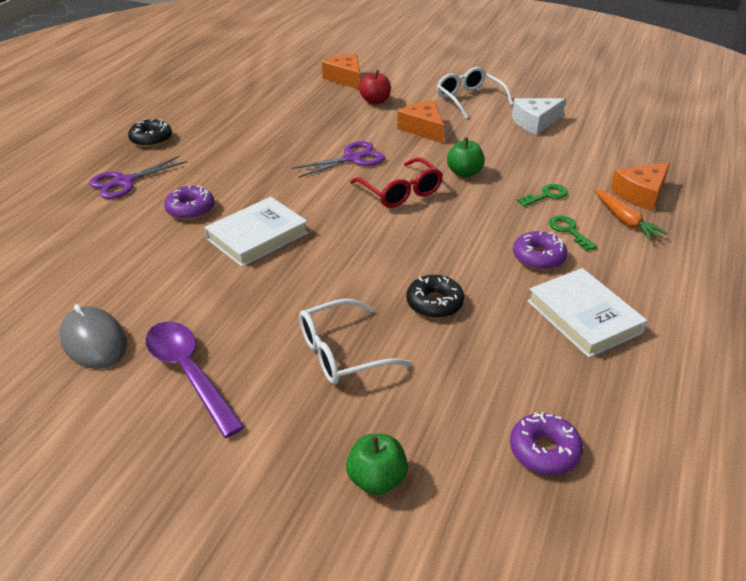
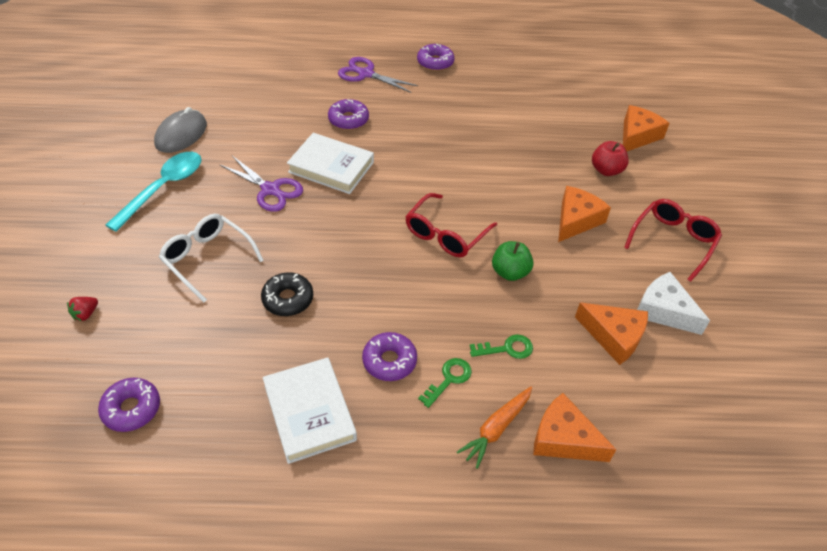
camera: 65 degrees right, 10 degrees up
(151, 139) = (435, 62): black donut -> purple donut
(189, 373) = (163, 188): purple spoon -> turquoise spoon
(352, 158) = (483, 186): purple scissors -> purple scissors (270, 190)
(377, 479) = (86, 314): green apple -> red strawberry
(469, 99) = (673, 241): white glasses -> red glasses
(546, 195) = (507, 349): green key -> green key turned 45 degrees counterclockwise
(551, 148) = (614, 336): none -> orange cheese
(583, 317) = (309, 412): white book -> white book turned 60 degrees counterclockwise

